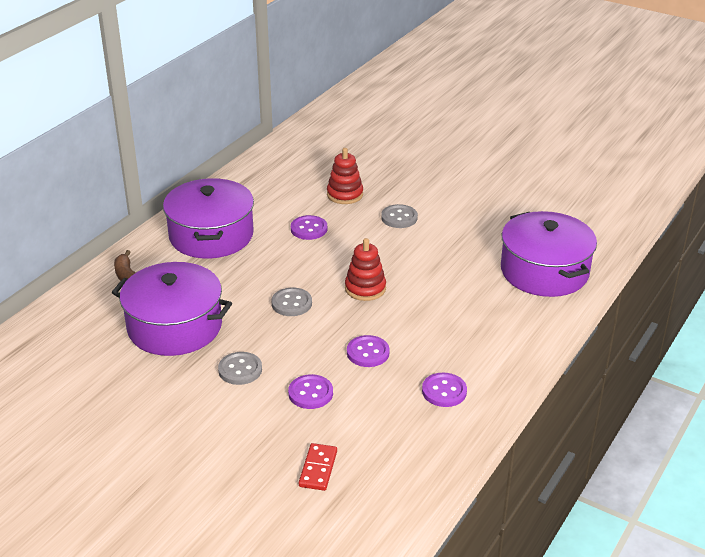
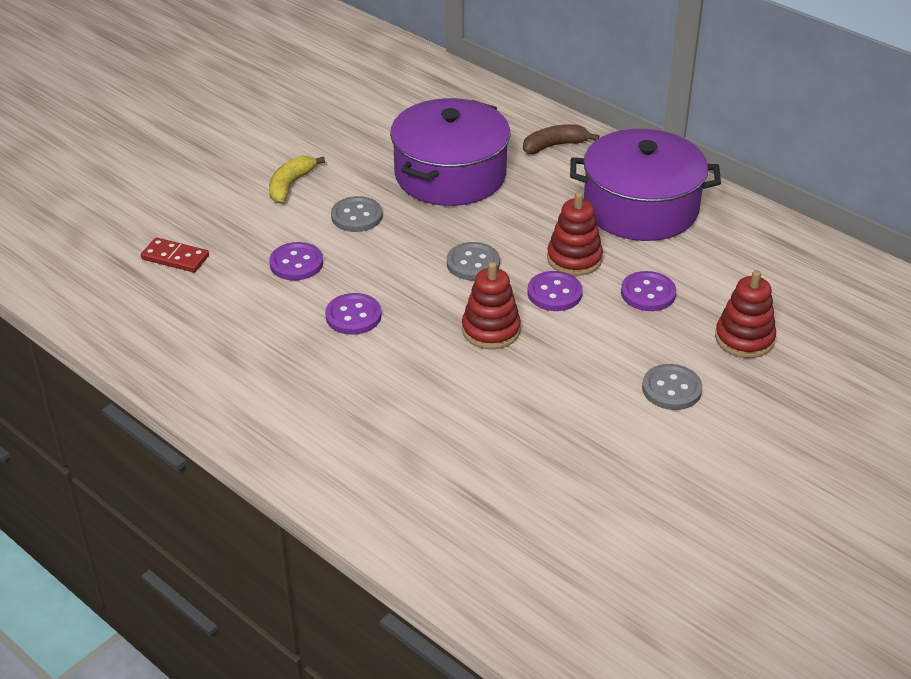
camera: 100 degrees right, 5 degrees up
(197, 417) = (290, 185): none -> yellow banana
(277, 260) = (574, 259): none -> red stacking toy
(444, 391) = (256, 370): purple button -> purple button (554, 293)
(544, 271) = (493, 533): purple pot -> none

